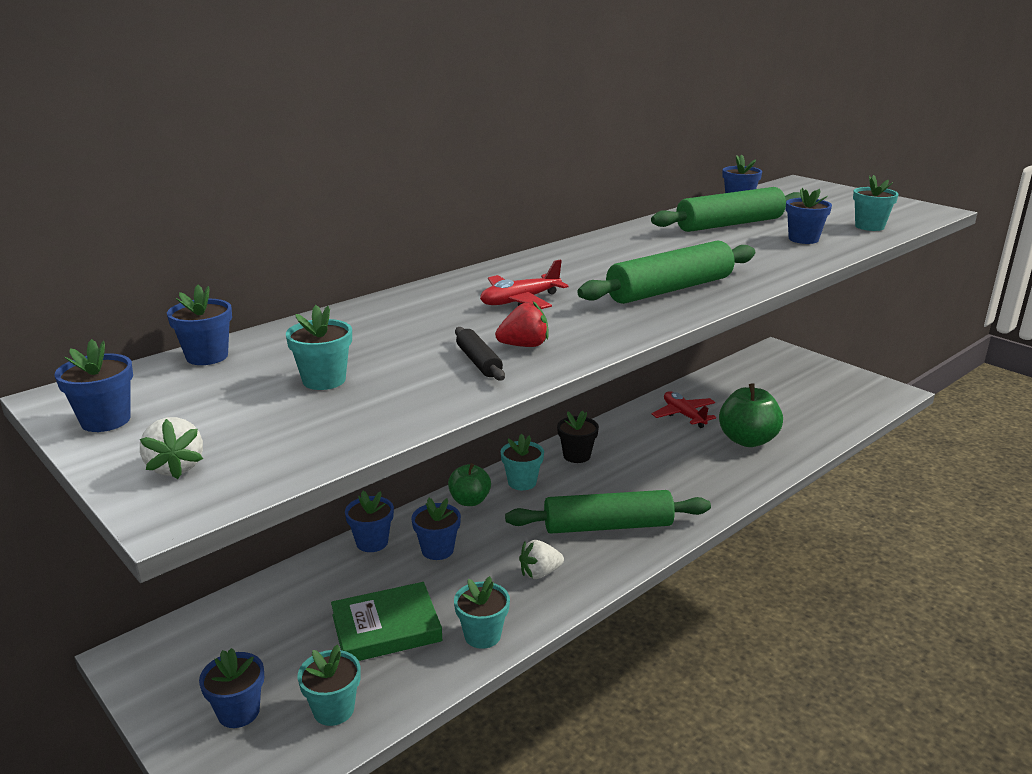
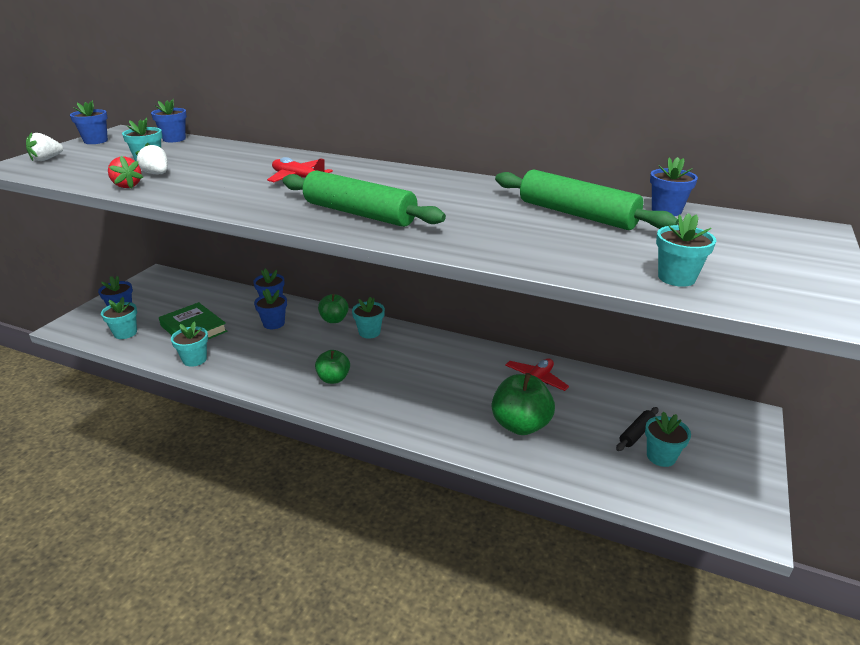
camera: 65 degrees right, 5 degrees up
(478, 362) = (185, 185): black rolling pin -> black rolling pin (636, 433)
(524, 346) = (216, 191): red strawberry -> red strawberry (127, 186)
(540, 573) = (264, 364): white strawberry -> white strawberry (156, 174)
(576, 456) = (422, 345): black flower pot -> none
(608, 526) = (333, 379): green rolling pin -> green apple
(803, 239) = (571, 248): blue flower pot -> none
(813, 396) = (661, 456): none -> turquoise flower pot

